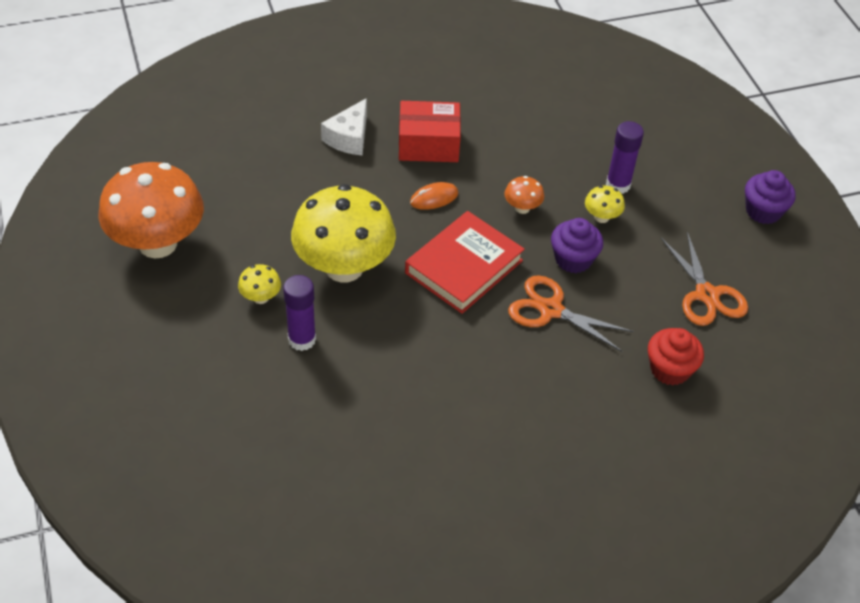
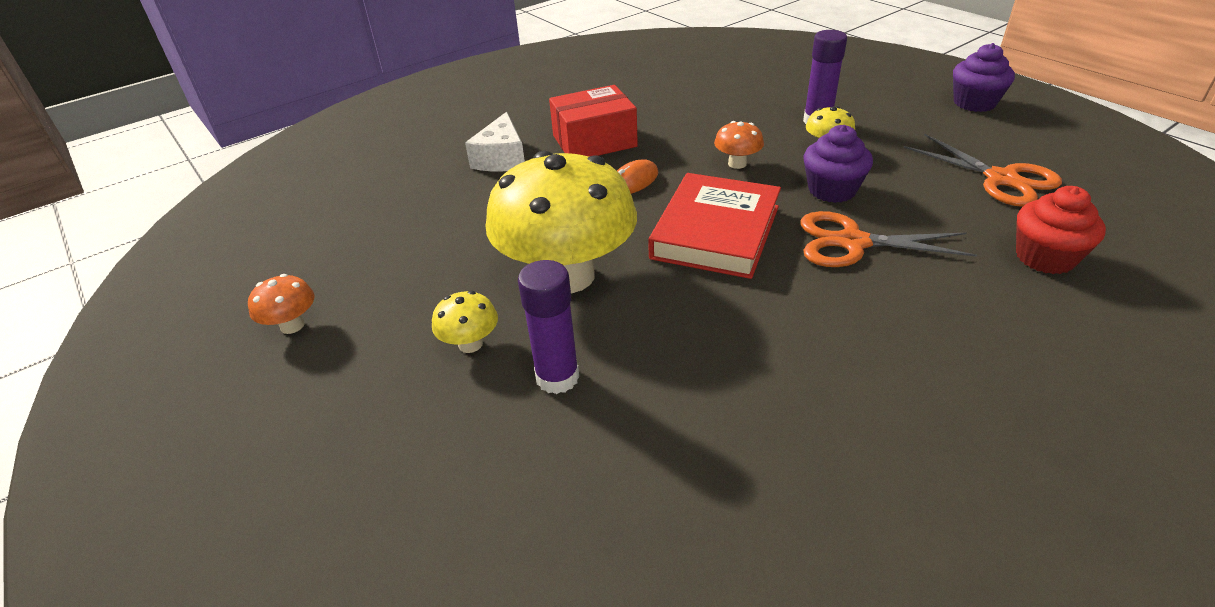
camera: 15 degrees left, 10 degrees down
(158, 243) = (292, 325): orange mushroom -> orange mushroom, size x0.41

